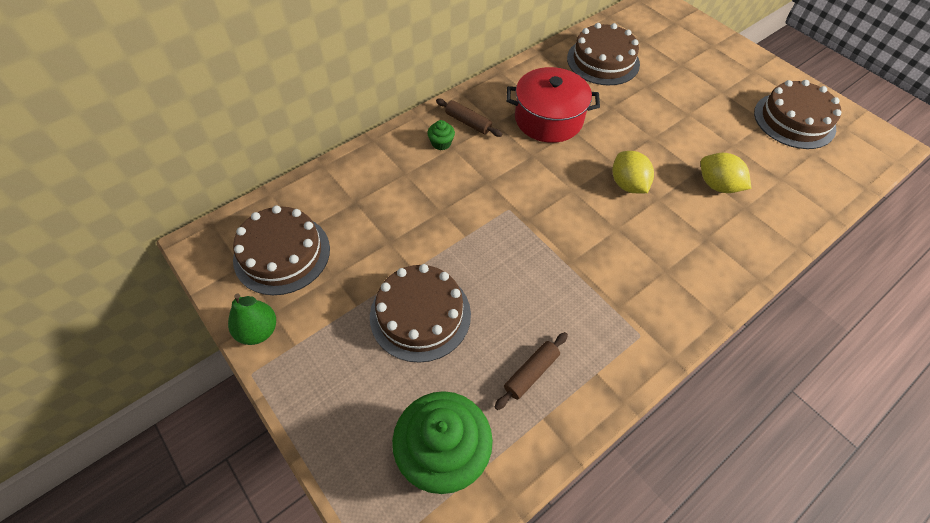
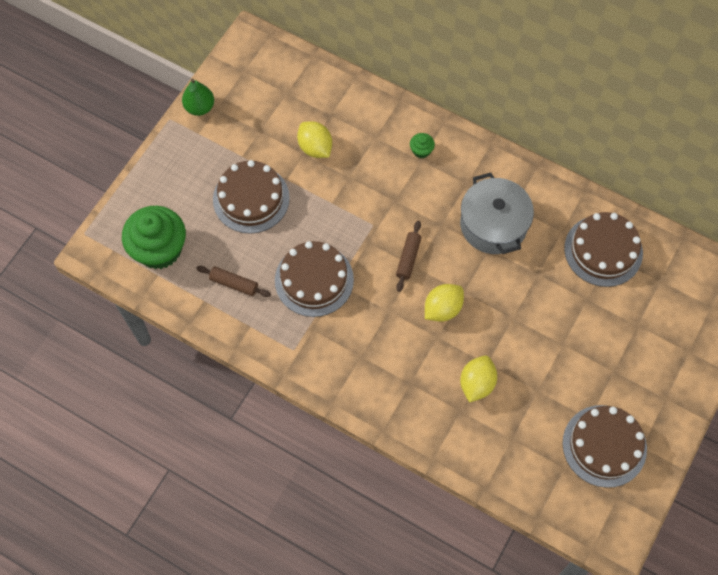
camera: 70 degrees right, 10 degrees up
(282, 254) = (264, 91): brown cake -> brown cake (314, 280)
(387, 229) = (315, 148): none -> yellow lemon
(468, 122) = (456, 162): brown rolling pin -> brown rolling pin (408, 258)
(548, 119) = (493, 225): red pot -> grey pot

